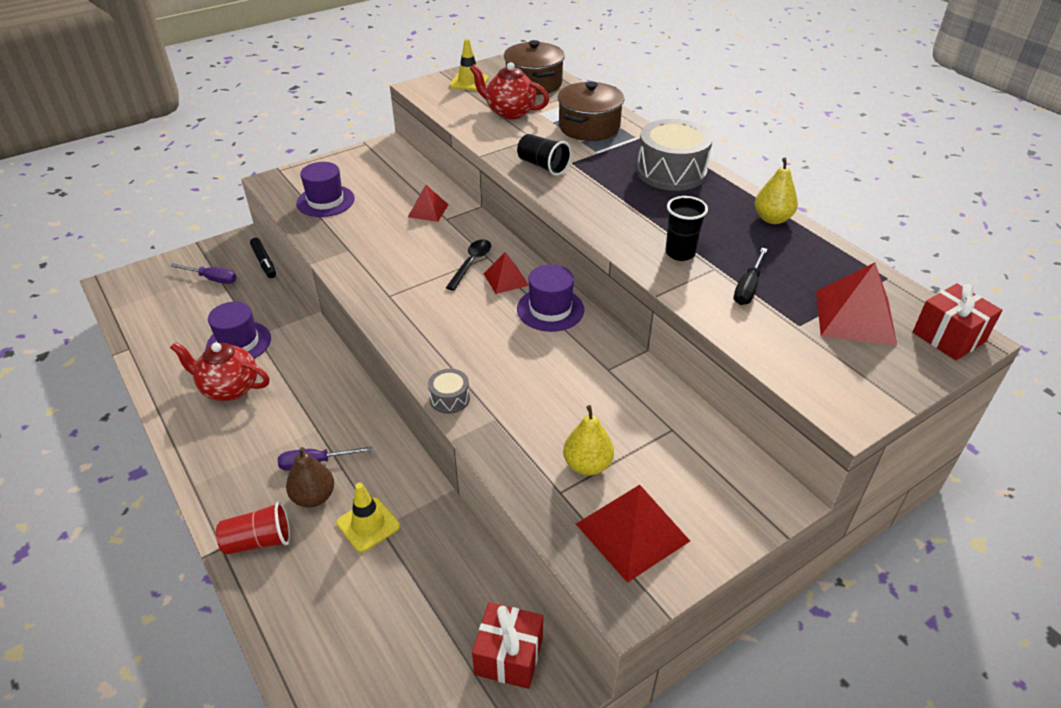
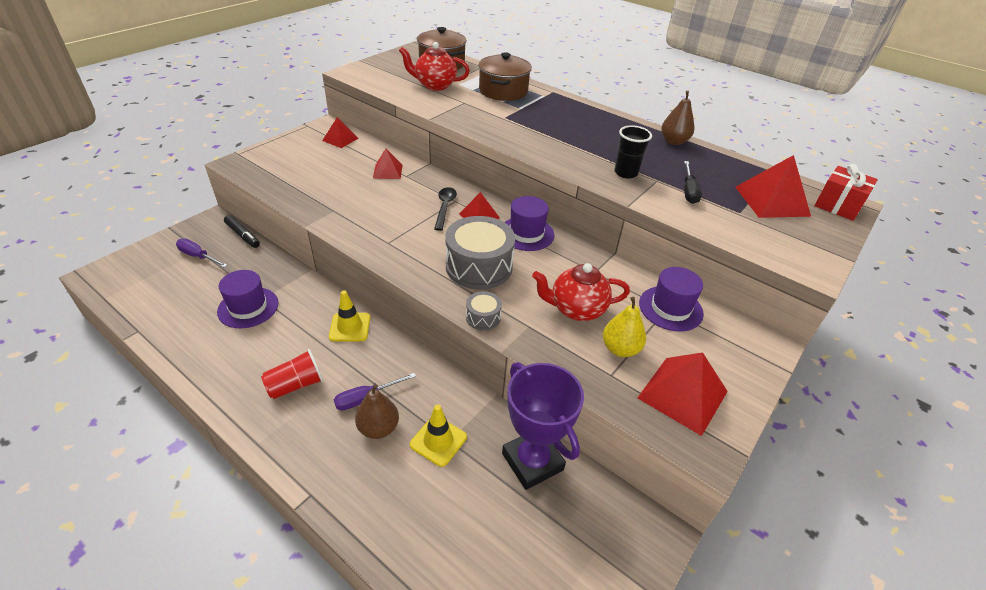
camera: 20 degrees left, 0 degrees up
(212, 279) = (198, 256): purple screwdriver -> purple screwdriver turned 150 degrees counterclockwise
(229, 388) = (256, 349): red teapot -> red teapot (576, 309)
(258, 541) = (344, 480): red cup -> red cup (296, 385)
(325, 201) = (293, 174): purple hat -> purple hat (670, 308)
(394, 165) = (340, 139): none -> red pyramid
(457, 571) = (532, 461): none -> purple trophy
(469, 82) = (389, 66): yellow traffic cone -> yellow traffic cone (350, 327)
(509, 656) = (608, 522): red gift -> none
(543, 166) = (484, 122): black cup -> none
(671, 172) = (583, 116): grey drum -> grey drum (479, 266)
(772, 219) = (673, 141): yellow pear -> brown pear

